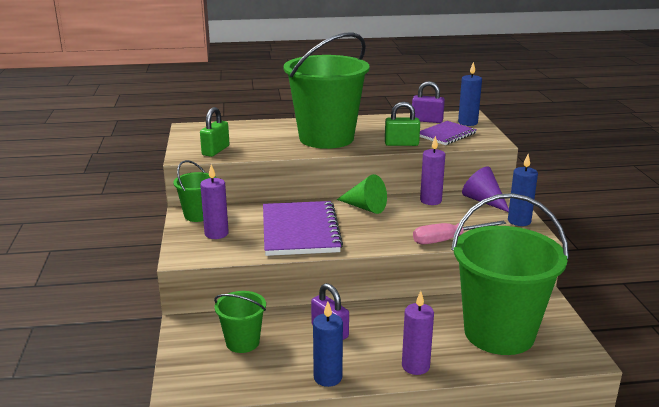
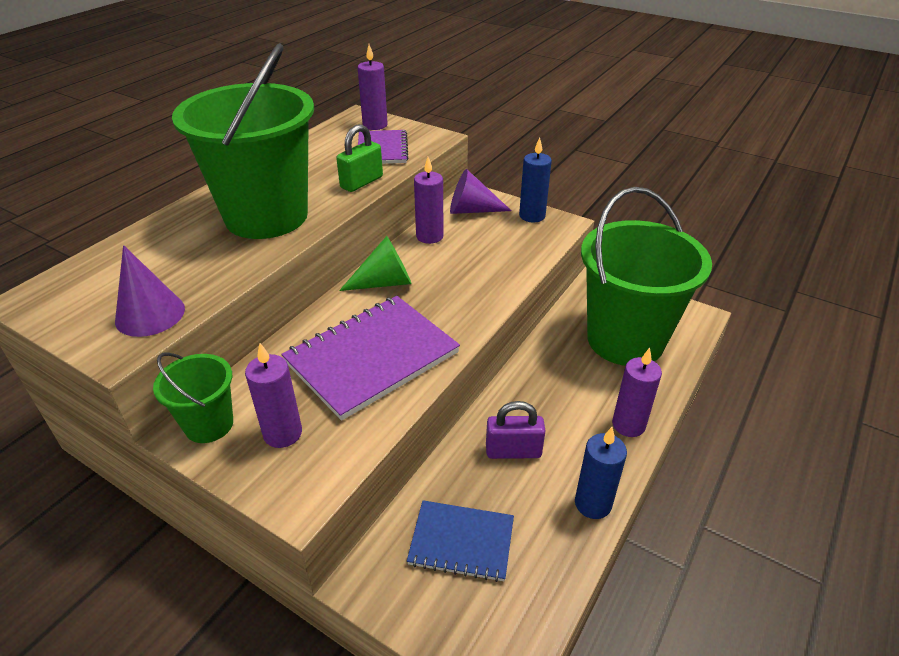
camera: 50 degrees left, 15 degrees up
(215, 151) = (150, 314): green padlock -> purple cone
(242, 342) = (461, 542): green bucket -> blue notebook
(300, 231) = (371, 357): purple notebook -> purple notebook turned 75 degrees counterclockwise
(427, 120) = (331, 140): purple padlock -> none
(448, 240) = (516, 272): pink screwdriver -> none
(467, 123) = (375, 125): blue candle -> purple candle

